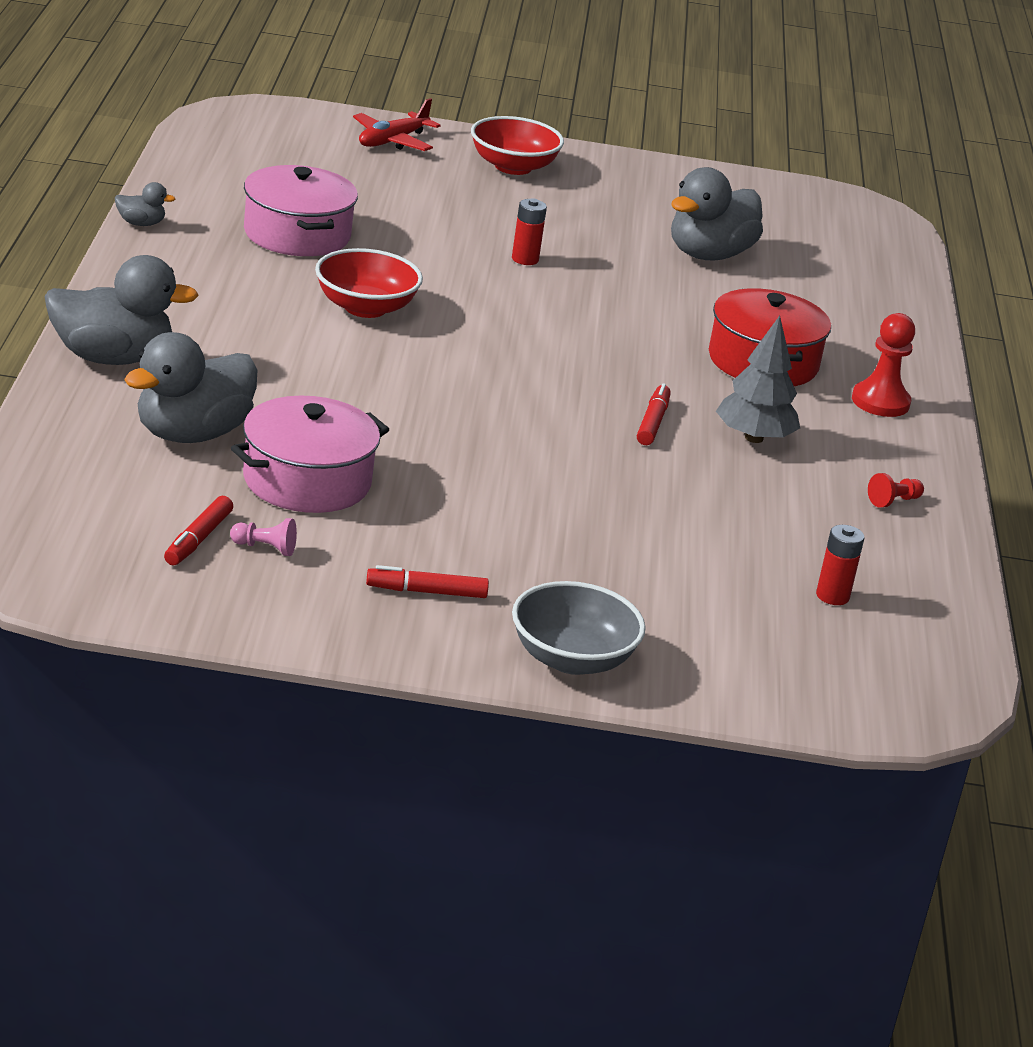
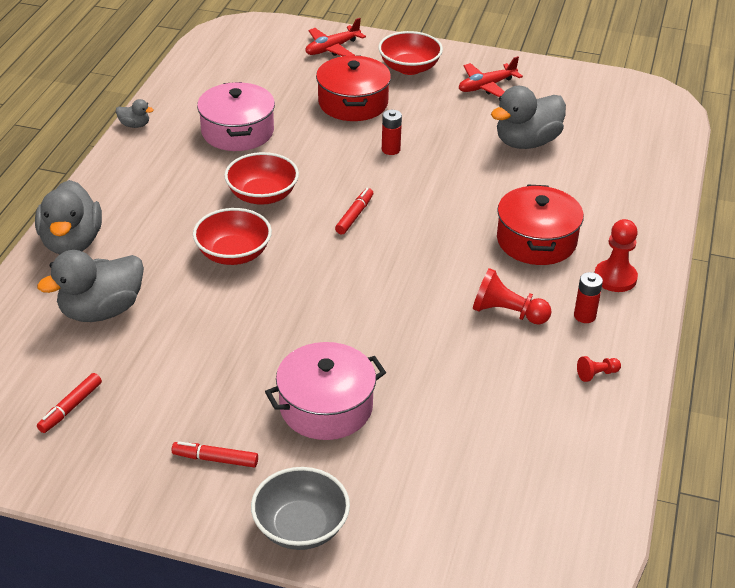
camera: 15 degrees right, 10 degrees up
(111, 358) = (72, 243): grey duck -> grey duck turned 75 degrees clockwise
(265, 548) = (114, 416): pink pawn -> none
(307, 481) = (166, 353): pink pot -> pink pot (326, 407)
(353, 372) = (233, 254): none -> red bowl
(449, 205) = (353, 103): none -> red pot
(629, 191) = (486, 86): none -> red plane
(652, 422) = (435, 298): red marker -> red marker (354, 215)
(753, 438) = (507, 313): grey tree -> red pawn
(832, 596) = (520, 468): red battery -> red battery (584, 316)

